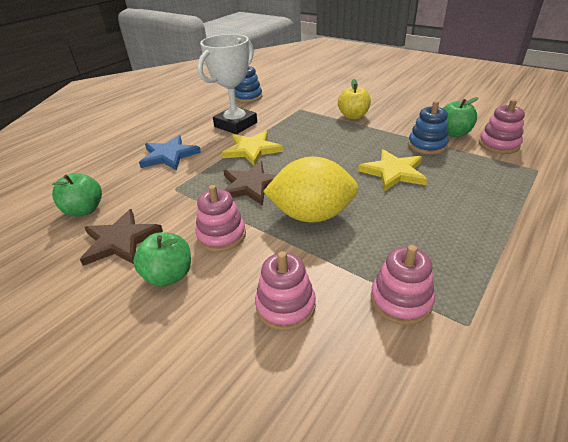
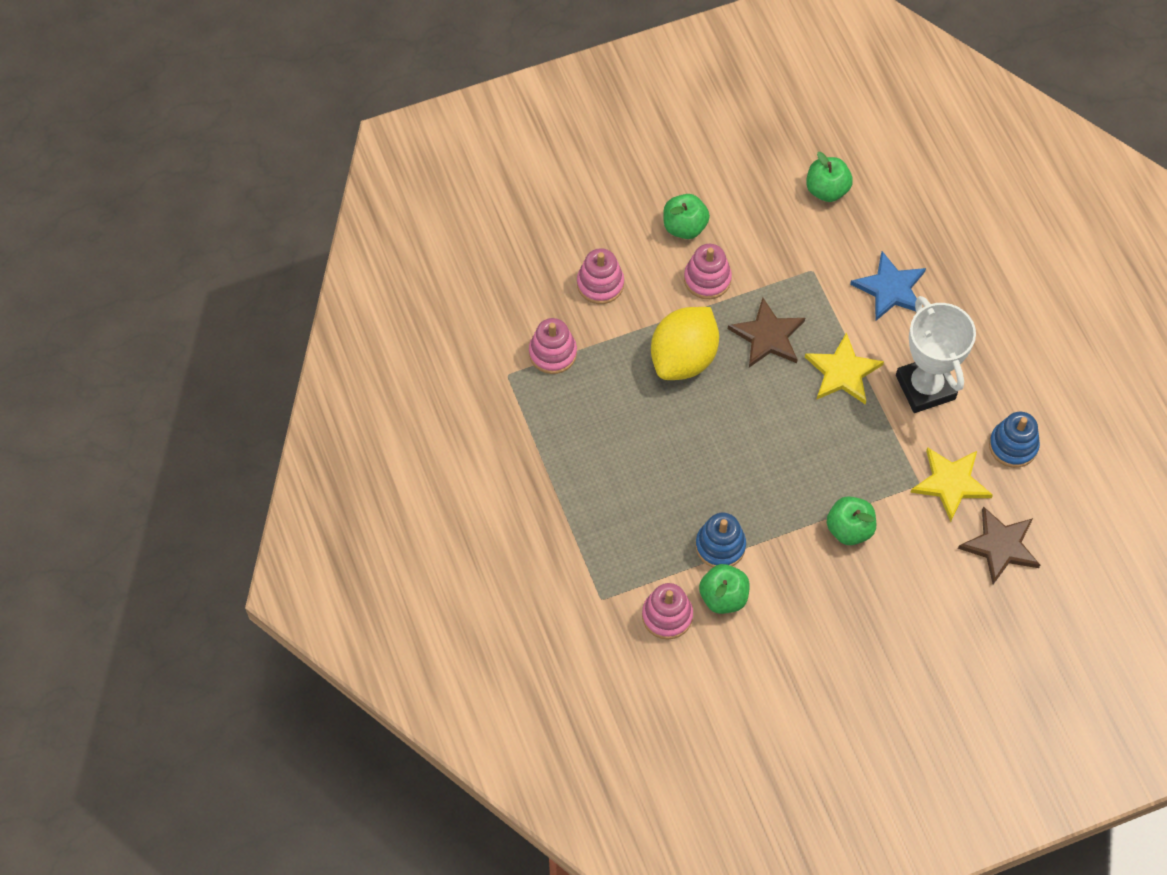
camera: 120 degrees right, 25 degrees up
(120, 241) = (755, 206): brown star -> brown star (1000, 546)
(353, 116) = (849, 529): yellow apple -> green apple
(393, 172) = (696, 471): yellow star -> yellow star (950, 483)

